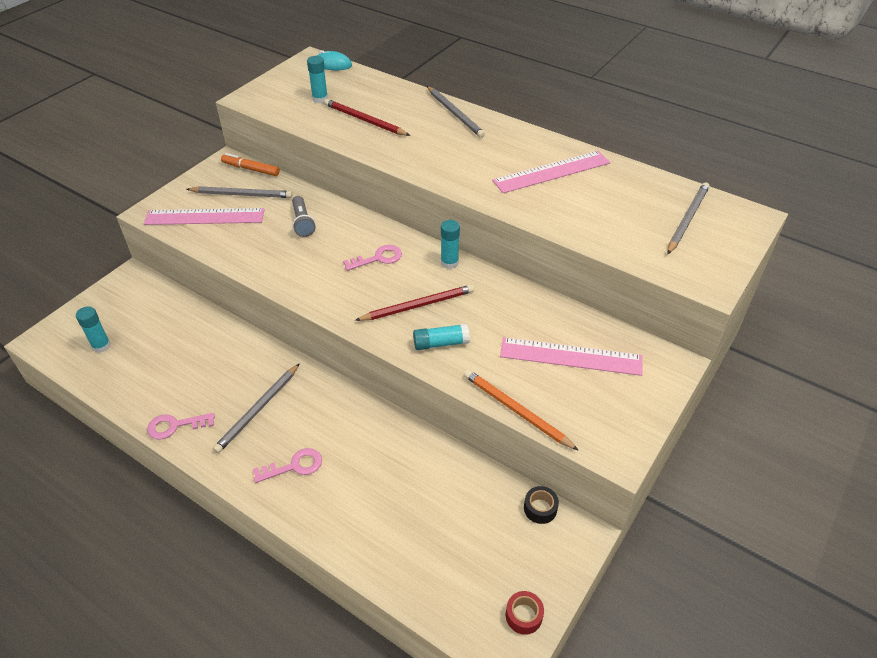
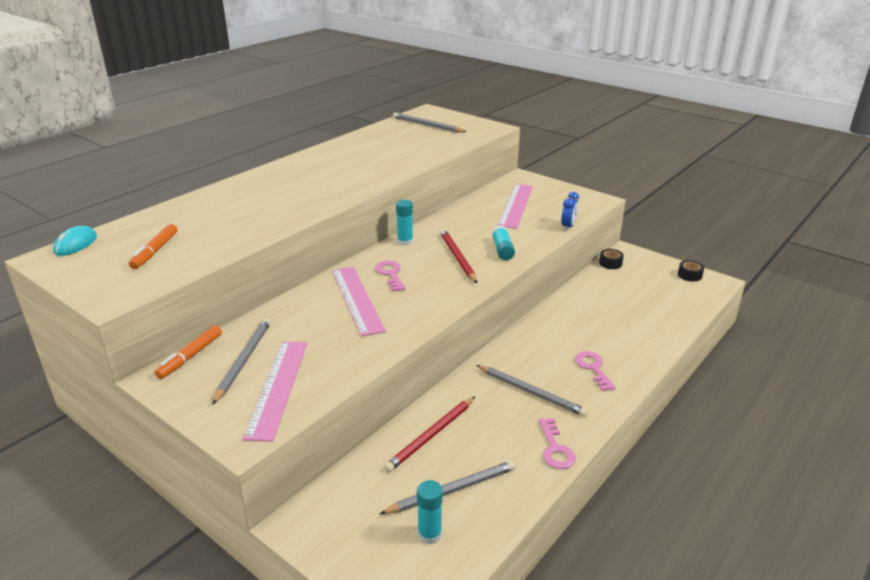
camera: 85 degrees left, 15 degrees down
(302, 222) = (318, 316): grey flashlight -> none
(320, 99) = (155, 251): turquoise glue stick -> orange marker
(365, 120) = (222, 227): red pencil -> red pencil (431, 435)
(455, 113) = (240, 186): grey pencil -> grey pencil (451, 490)
(516, 411) = (568, 226): orange pencil -> blue clock
(523, 616) = (689, 275): red tape -> black tape
(552, 172) = (354, 156): pink ruler -> pink ruler (357, 299)

